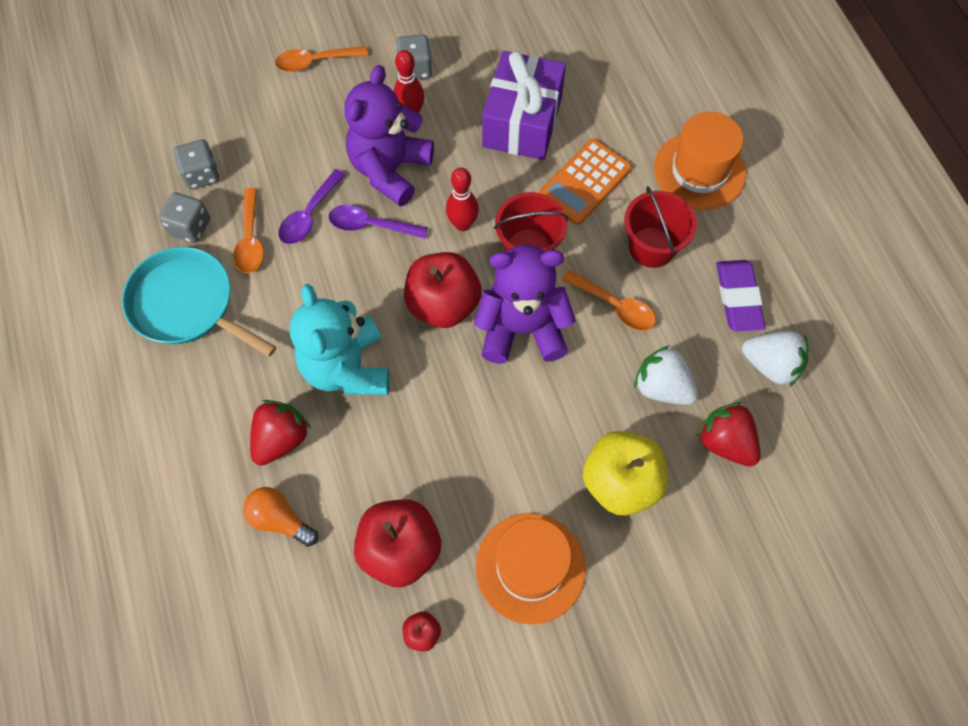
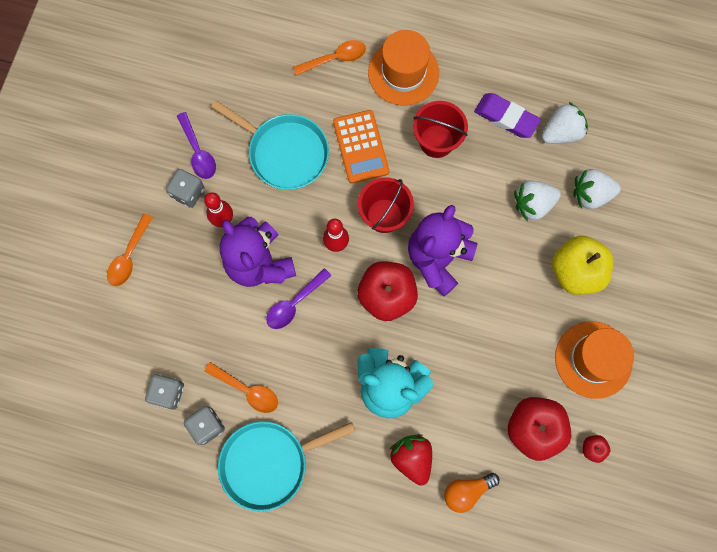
camera: 55 degrees left, 10 degrees up
(309, 215) = (256, 339): purple spoon -> purple spoon (198, 152)
(522, 121) = (285, 153): purple gift -> turquoise pan
(615, 306) = (461, 192): orange spoon -> orange spoon (335, 58)
(725, 442) = (590, 194): red strawberry -> white strawberry

